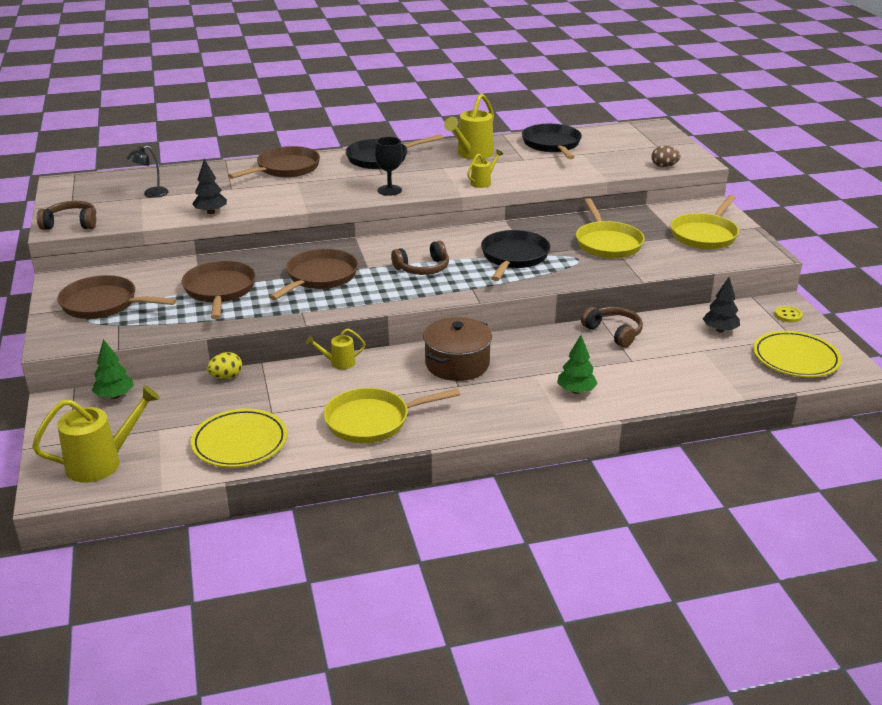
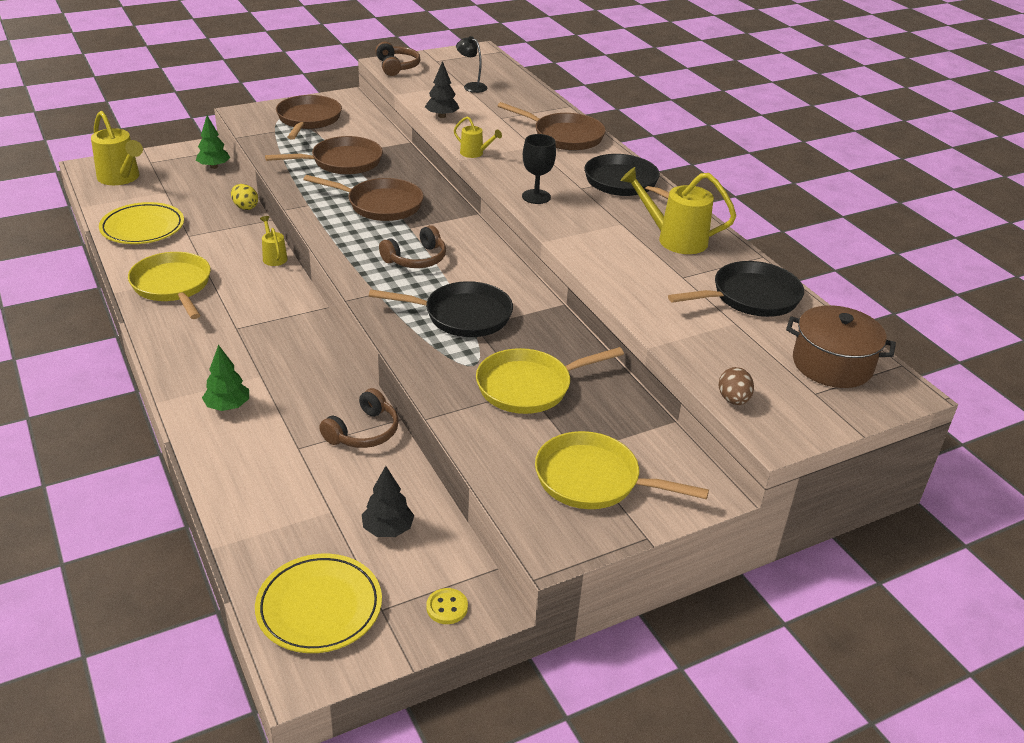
camera: 75 degrees right, 5 degrees up
(423, 268) = (416, 259): brown headphones -> brown headphones turned 90 degrees counterclockwise
(457, 364) = (278, 324): brown pot -> brown pot (832, 364)
(483, 182) = (589, 252): yellow watering can -> yellow watering can (475, 153)

